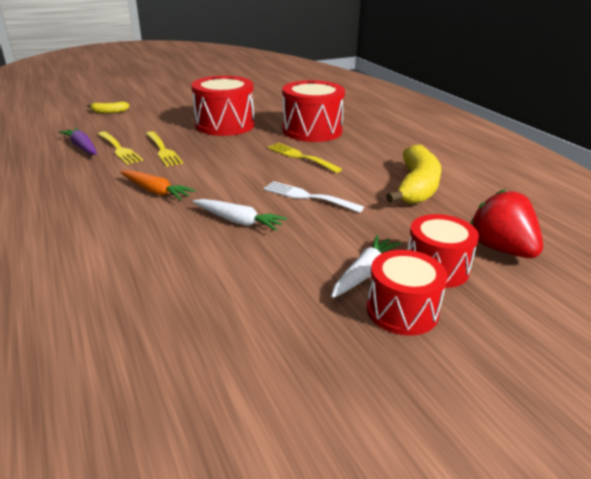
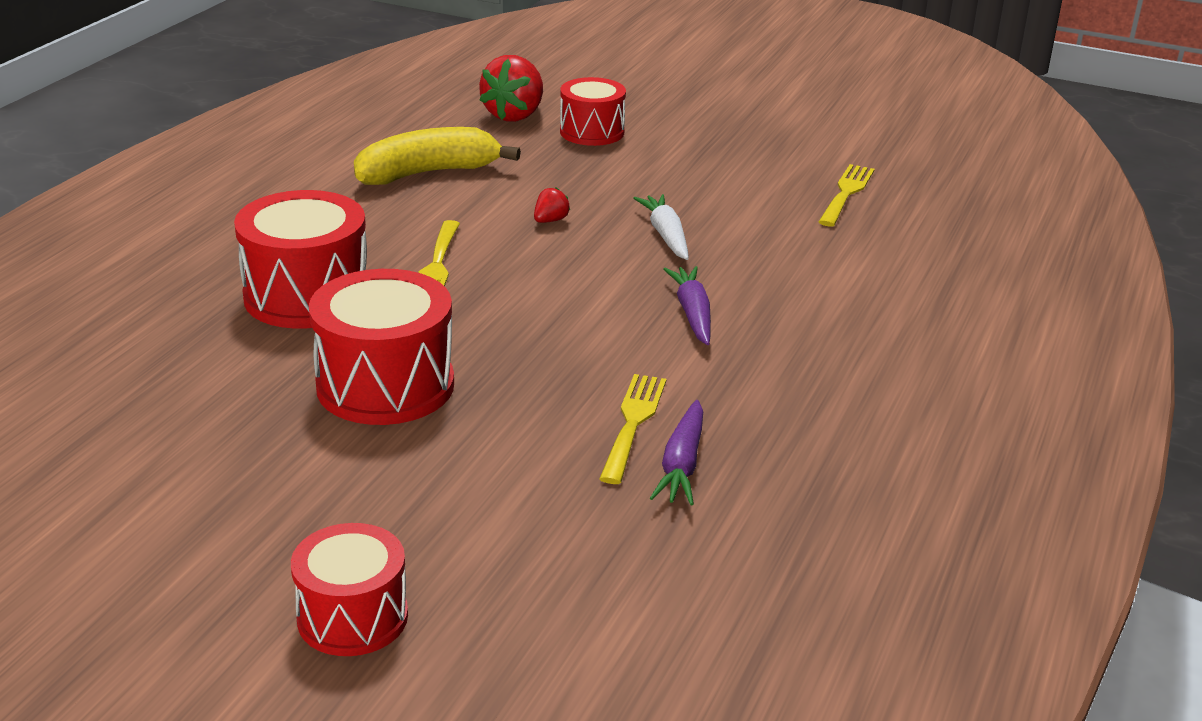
camera: 130 degrees left, 0 degrees up
(109, 112) = (495, 569): yellow banana -> none
(155, 191) = (692, 314): orange carrot -> purple carrot
(163, 150) = (576, 381): yellow fork -> yellow fork (846, 193)
(308, 197) = (550, 220): white fork -> red strawberry
(364, 273) = (649, 155): white carrot -> none
(402, 310) = (673, 131): red drum -> red drum (352, 617)

